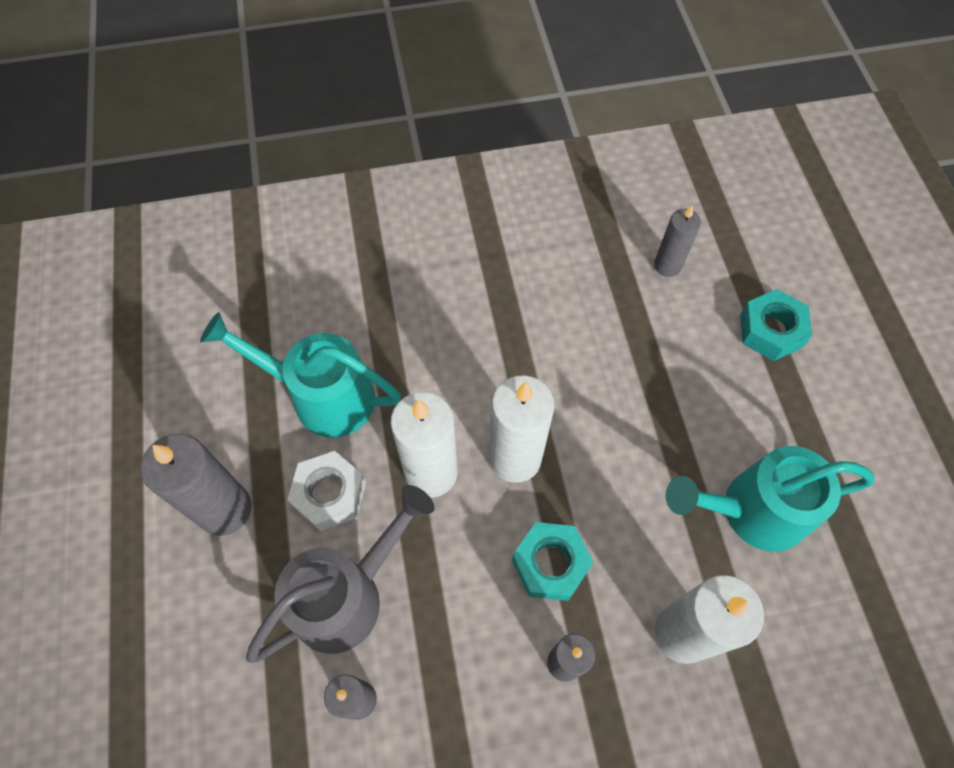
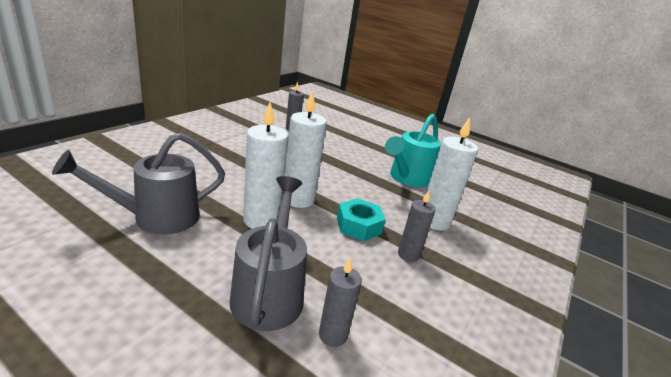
camera: 50 degrees left, 35 degrees down
(225, 509) = (129, 297): grey candle -> none
(322, 396) = (156, 217): turquoise watering can -> grey watering can
(330, 494) = (207, 254): white nut -> none
(770, 330) = (350, 135): turquoise nut -> none

